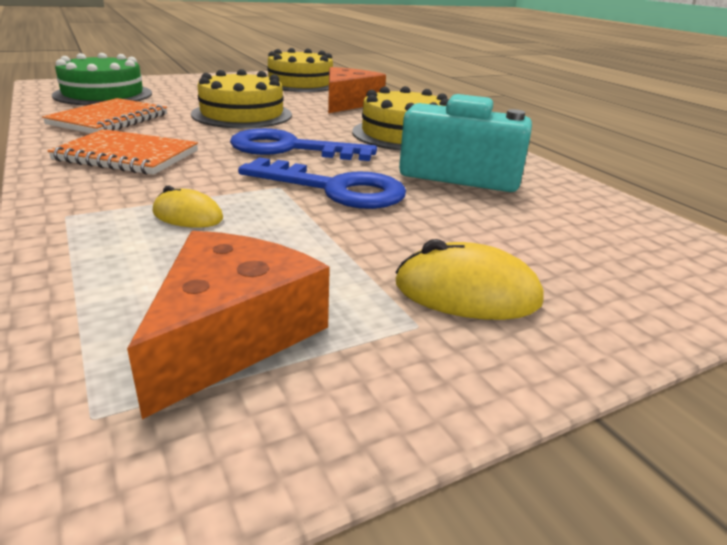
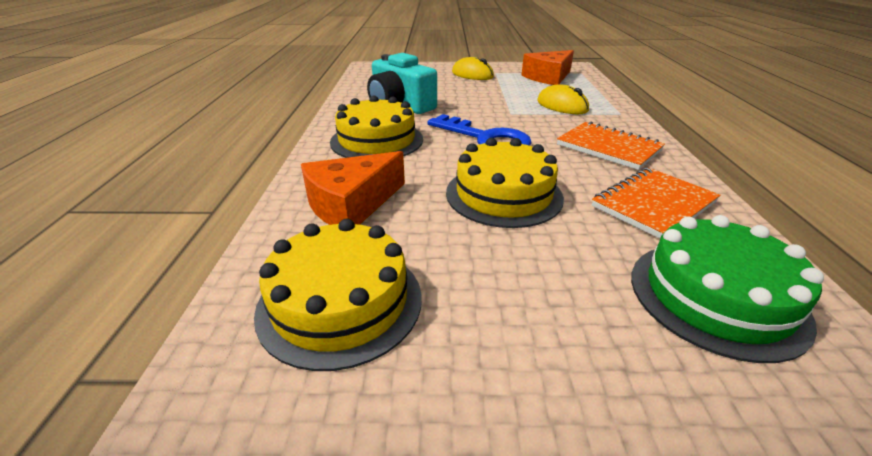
camera: 150 degrees left, 5 degrees up
(188, 216) = (562, 106): yellow mouse -> yellow mouse, size x1.55
(335, 189) = (481, 108): blue key -> none

